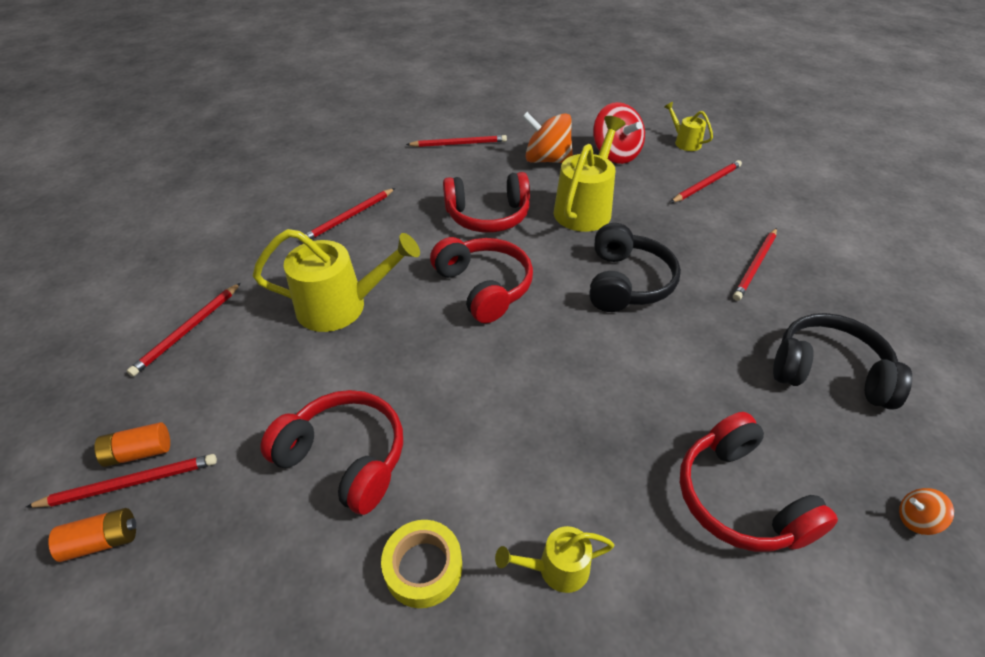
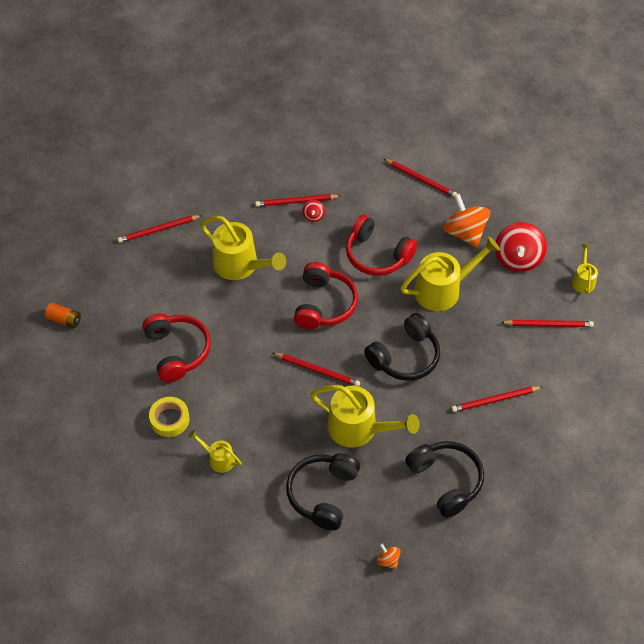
camera: 40 degrees right, 10 degrees up
(130, 483) = (88, 300): red pencil -> red pencil (317, 370)
(139, 452) = (99, 287): orange battery -> none
(382, 219) = (313, 216): none -> red spinning top
(676, 385) = (359, 429): none -> yellow watering can
(740, 498) = (323, 494): red headphones -> black headphones

